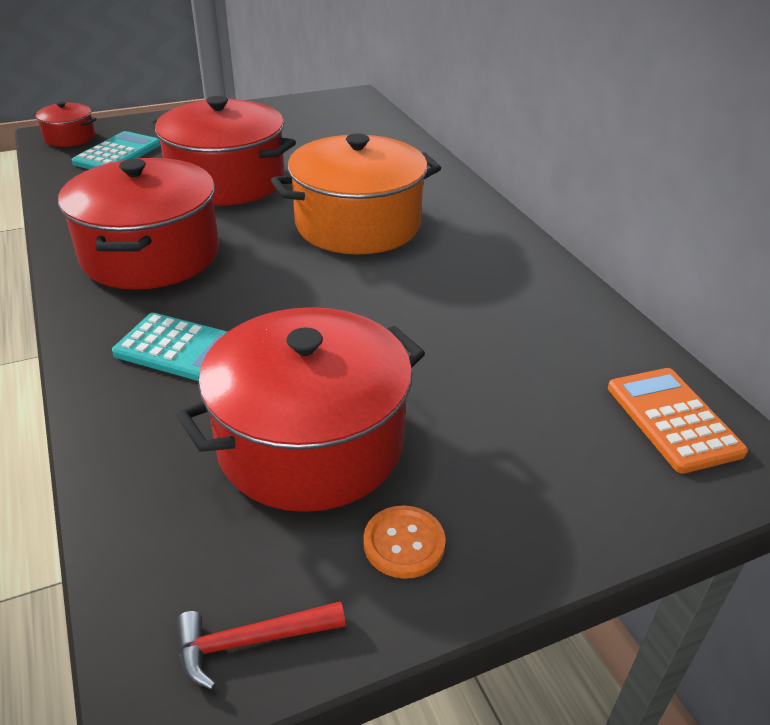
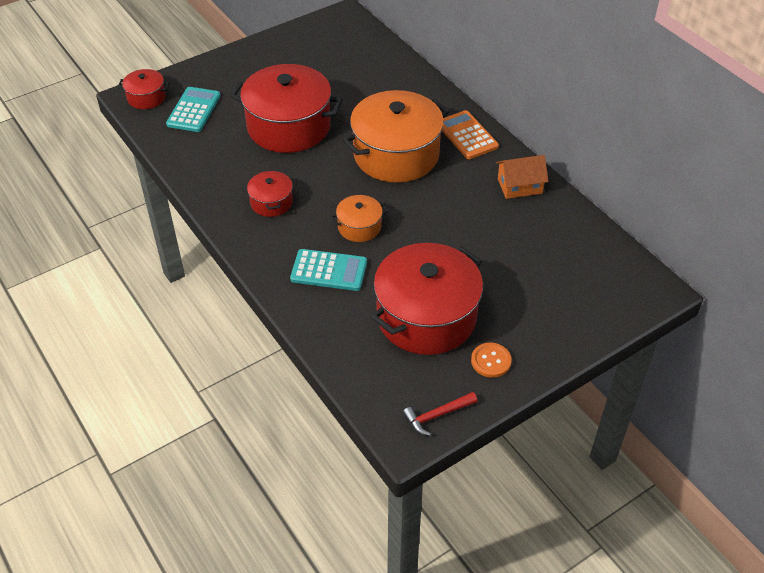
camera: 10 degrees left, 10 degrees up
(151, 255) = (271, 202): red pot -> red pot, size x0.47
(262, 299) = (359, 227): none -> orange pot
(531, 280) = (519, 186): none -> orange house
(673, 419) = (612, 271): orange calculator -> orange calculator (467, 135)

